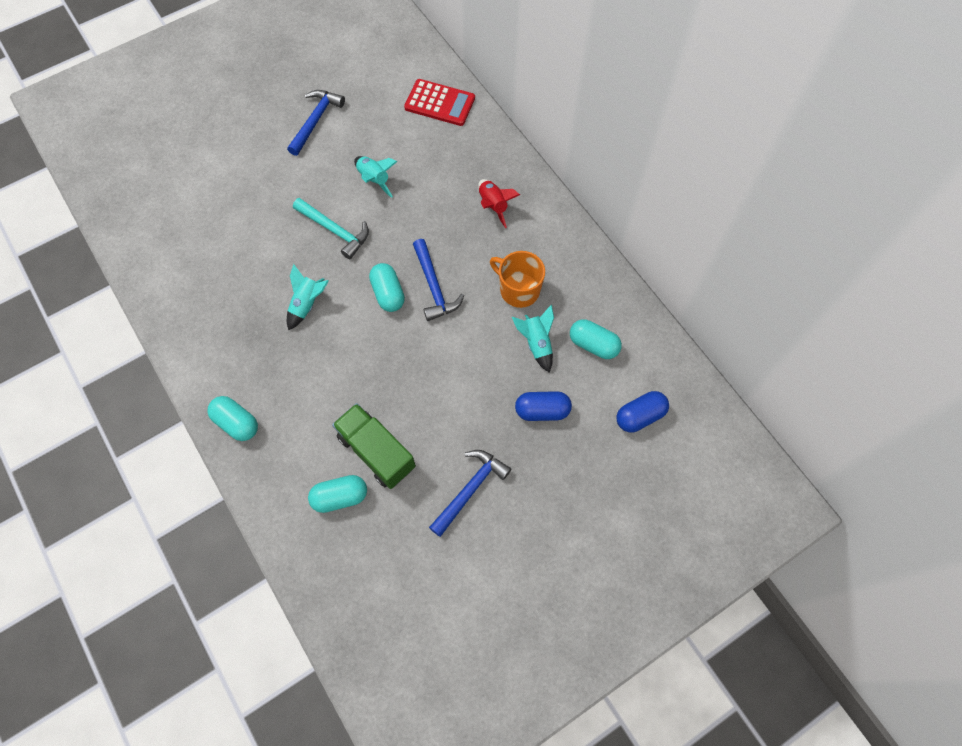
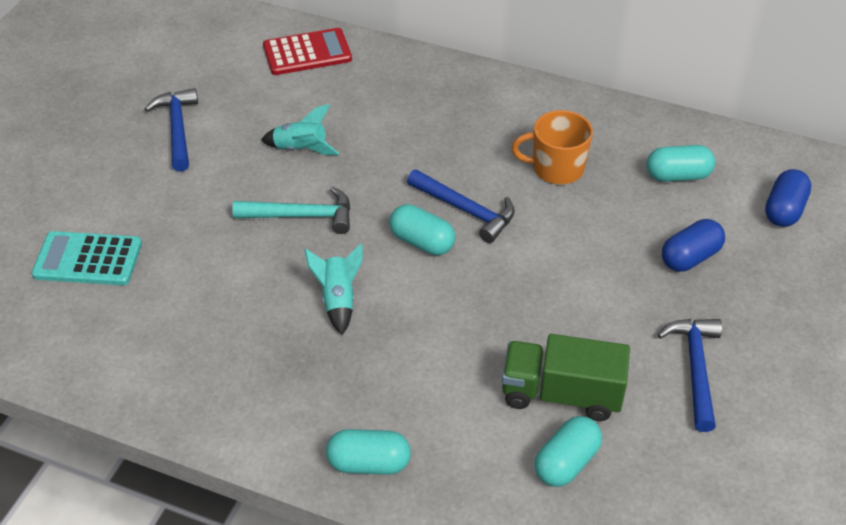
camera: 35 degrees left, 20 degrees down
(197, 189) = (88, 259): none -> turquoise calculator
(493, 206) = (455, 111): red rocket -> none
(536, 343) = (622, 204): turquoise rocket -> none

